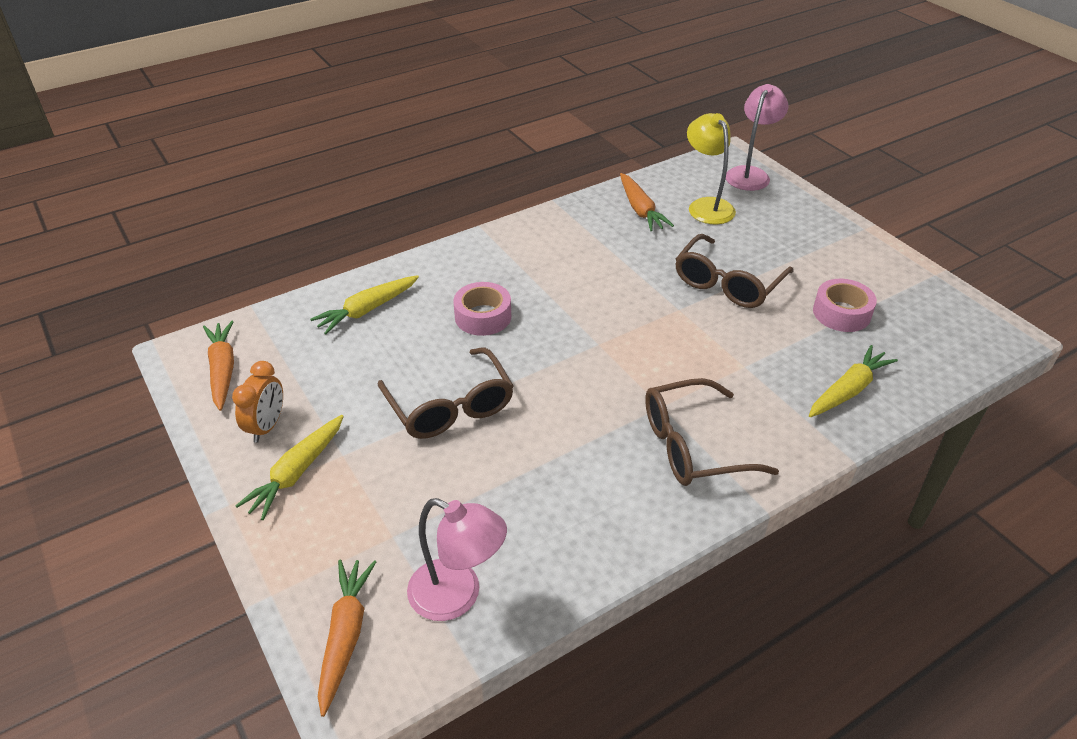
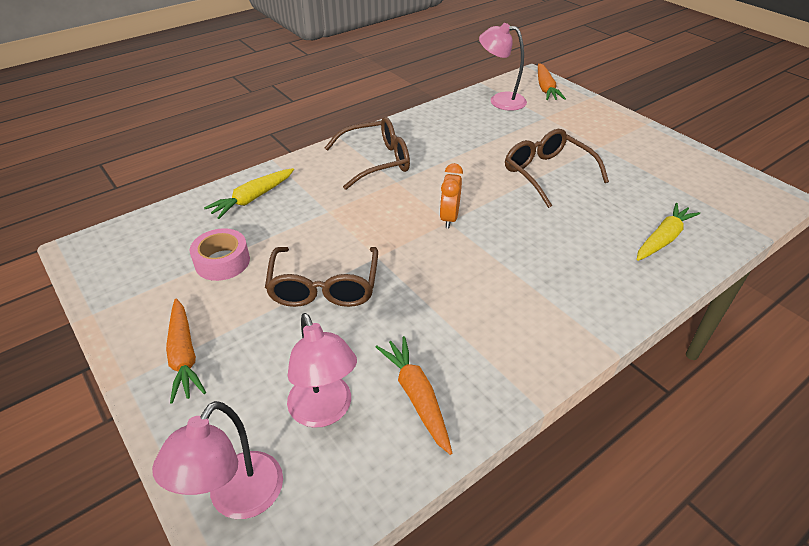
camera: 175 degrees right, 0 degrees up
(223, 370) = (731, 187): orange carrot -> orange carrot (184, 355)
(267, 426) = (662, 157): orange clock -> orange clock (449, 218)
(297, 472) = (621, 137): yellow carrot -> none
(483, 316) = (556, 239): pink tape -> none
(706, 206) = (324, 411): yellow lamp -> pink lamp
(727, 283) = (324, 287): brown glasses -> brown glasses turned 150 degrees clockwise

